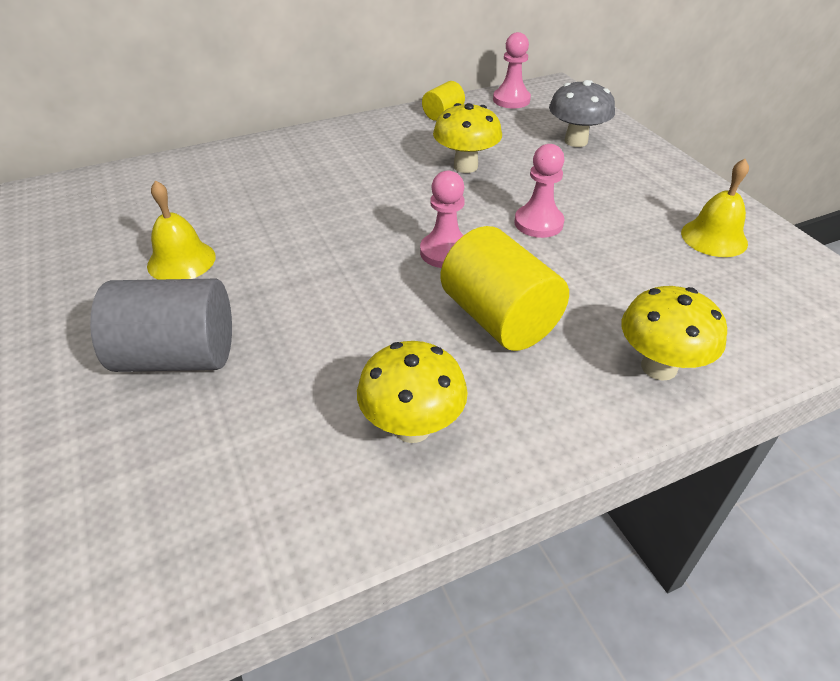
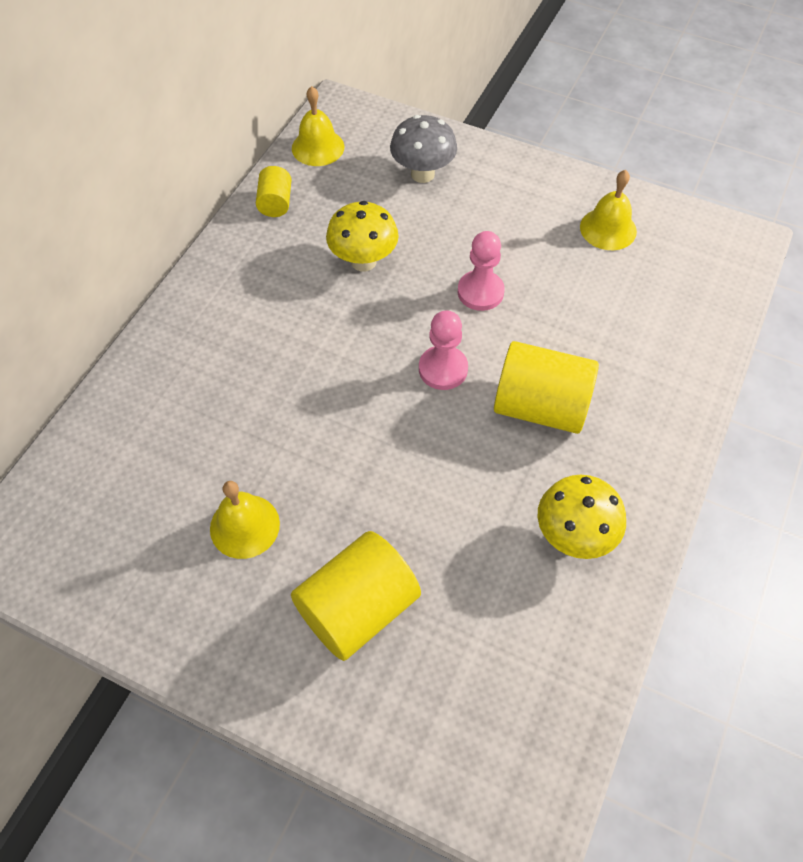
camera: 40 degrees left, 15 degrees up
(178, 356) = (357, 608): grey cylinder -> yellow cylinder
(511, 100) = (318, 147): pink pawn -> yellow bell
(659, 367) = (667, 377): yellow mushroom -> none

